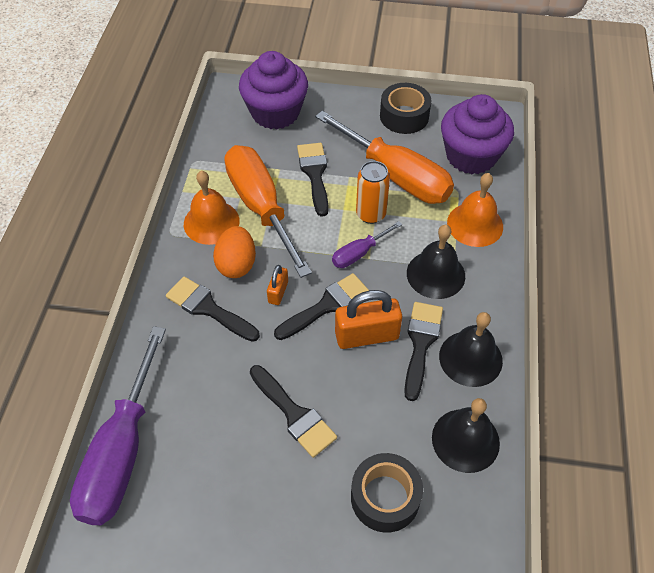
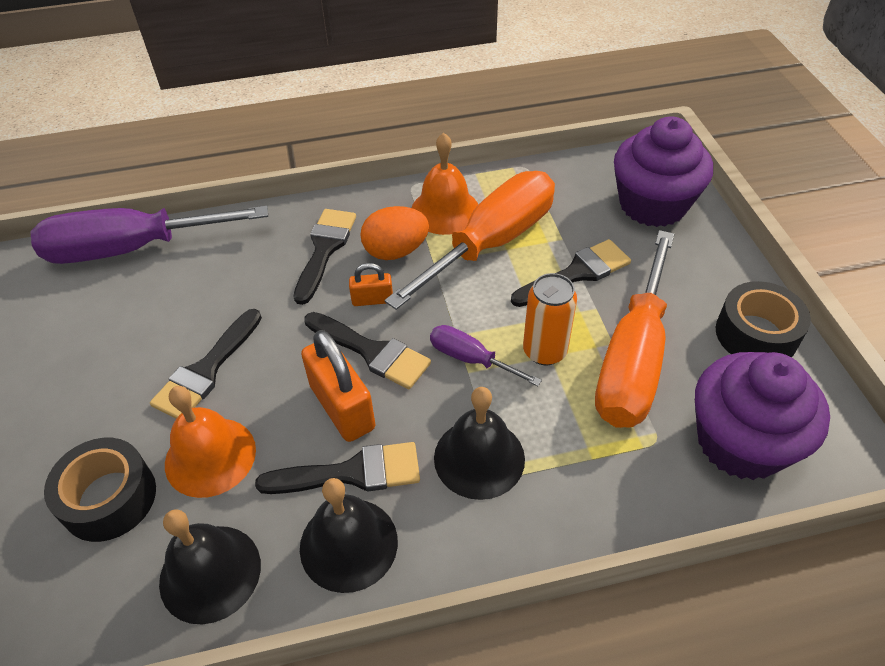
camera: 70 degrees right, 5 degrees down
(475, 224) = (602, 484): orange bell -> orange bell (210, 456)

